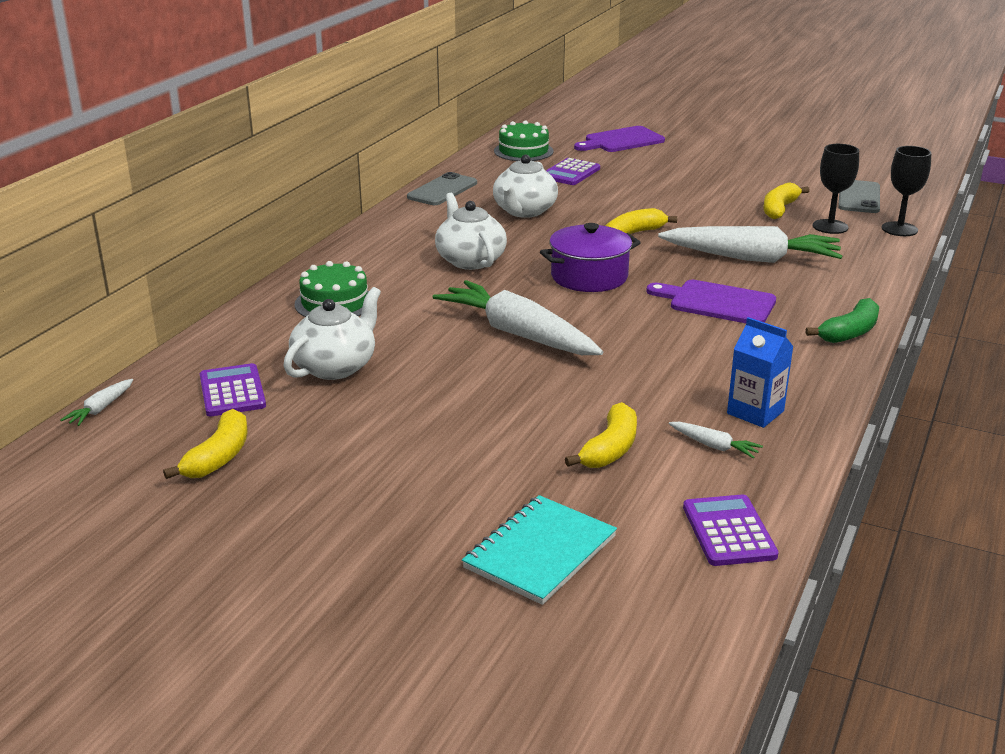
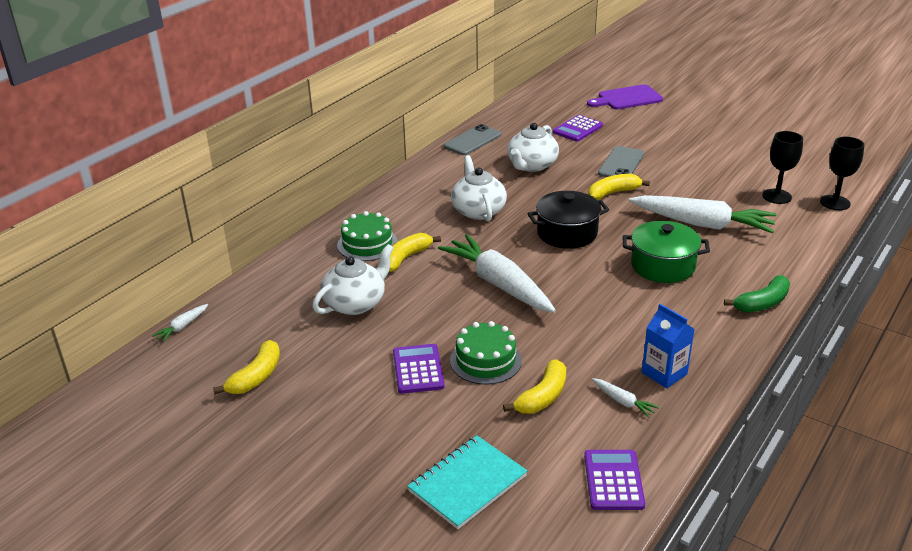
camera: 10 degrees right, 5 degrees up
(232, 391) = (277, 319): purple calculator -> purple calculator (418, 369)
(523, 151) = (545, 105): green cake -> green cake (485, 360)
(589, 277) = (567, 233): purple pot -> black pot
(717, 303) = (662, 266): purple cutting board -> green pot
(779, 209) = (739, 176): yellow banana -> yellow banana (406, 258)
(859, 197) = (810, 168): grey phone -> grey phone (621, 164)

